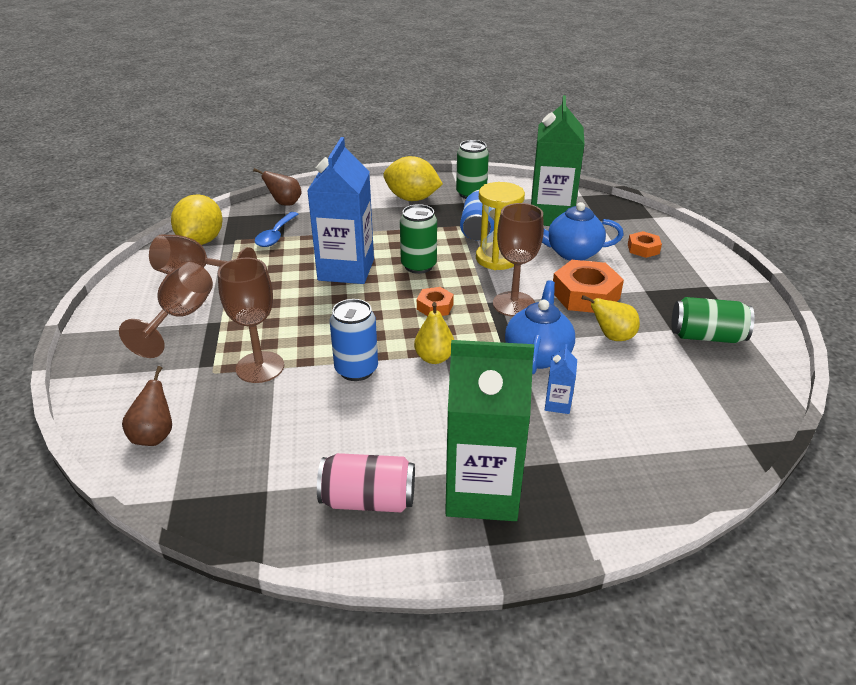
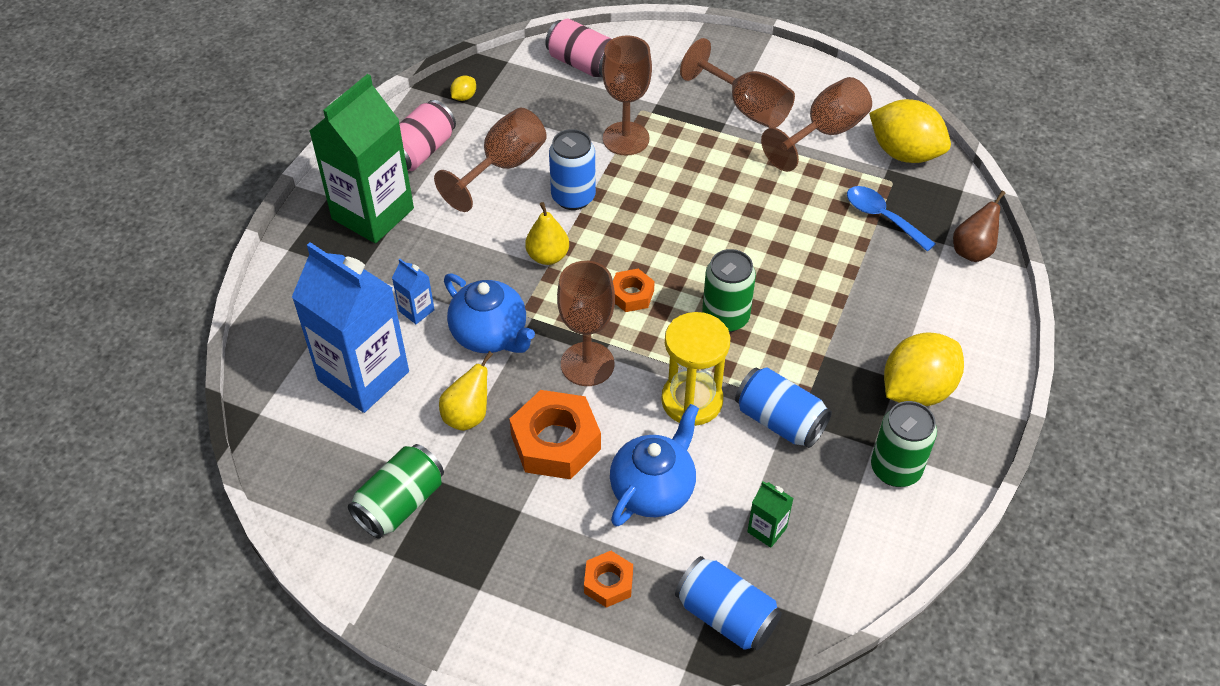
camera: 120 degrees right, 15 degrees up
(154, 436) = (583, 64): brown pear -> pink can
(257, 507) = (464, 97): none -> yellow lemon
(346, 270) = (758, 251): blue carton -> blue carton (363, 376)
(348, 427) = (503, 167): none -> brown goblet
(551, 216) = (767, 530): green carton -> green carton, size x0.41
(611, 214) = (726, 616): none -> blue can

